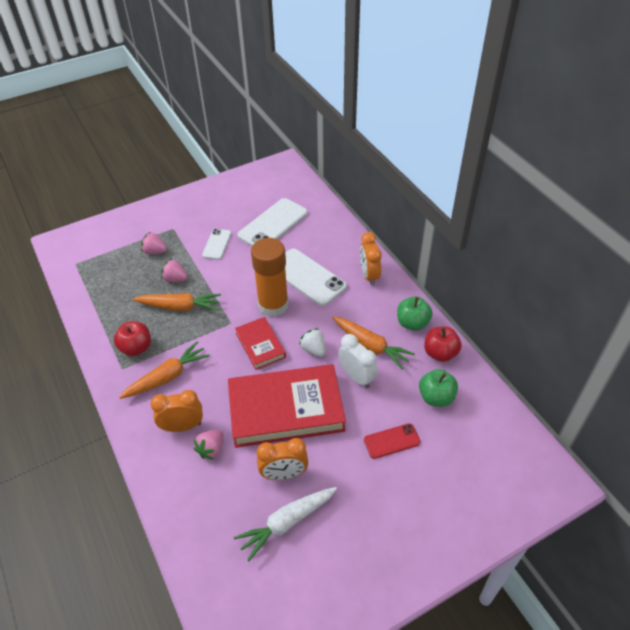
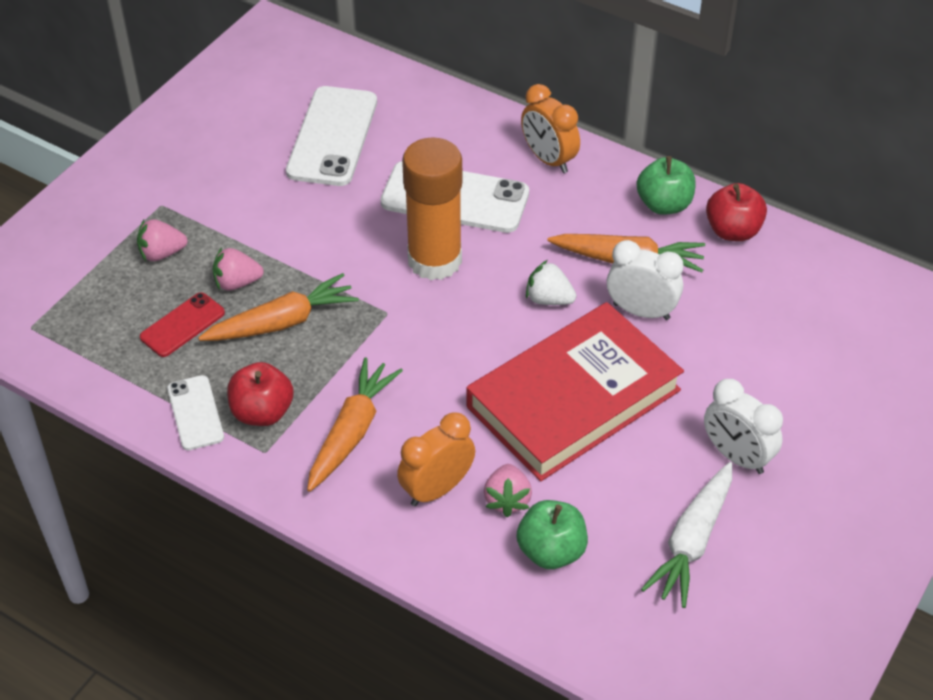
camera: 30 degrees left, 0 degrees up
(217, 244) = (262, 202): white phone -> white phone (195, 413)
(260, 345) = (462, 326): red book -> none
(284, 474) = (639, 483): orange clock -> none
(348, 485) = (736, 456): none -> white clock
(392, 441) = (753, 375): red phone -> red phone (182, 325)
(436, 397) = (770, 292): green apple -> green apple (551, 551)

